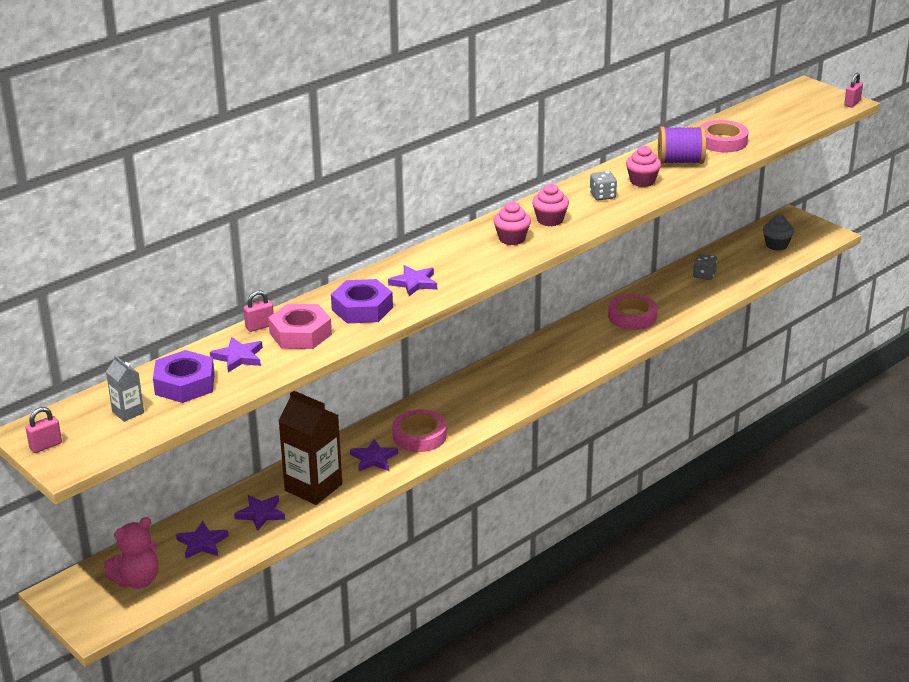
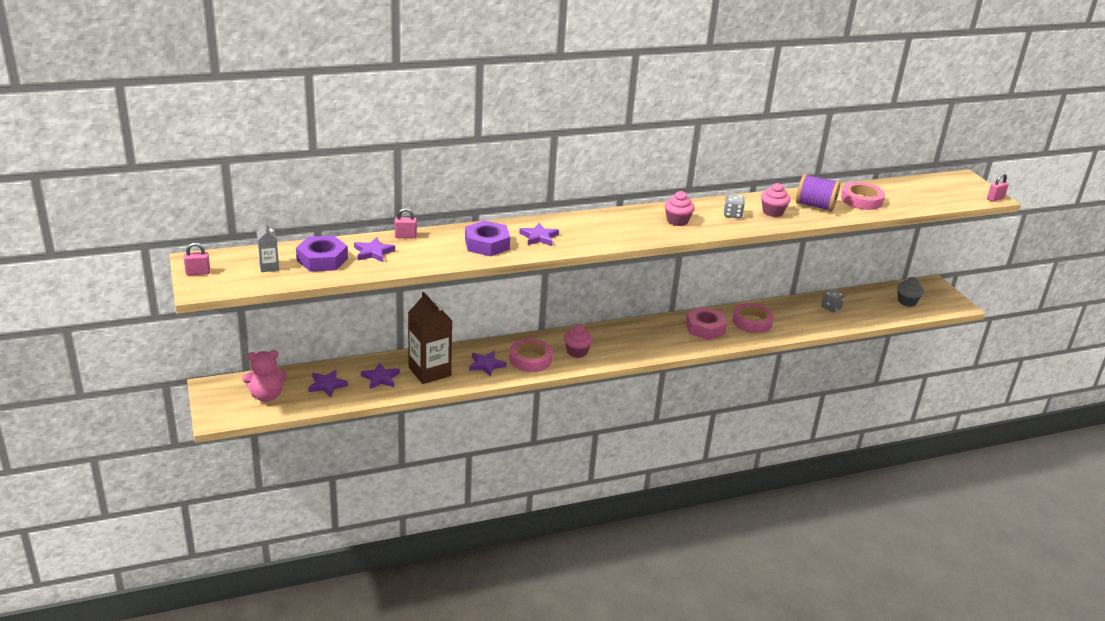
camera: 20 degrees right, 0 degrees up
(300, 334) = (429, 249): pink nut -> pink nut (705, 328)
(512, 238) = (637, 226): pink cupcake -> pink cupcake (577, 352)

